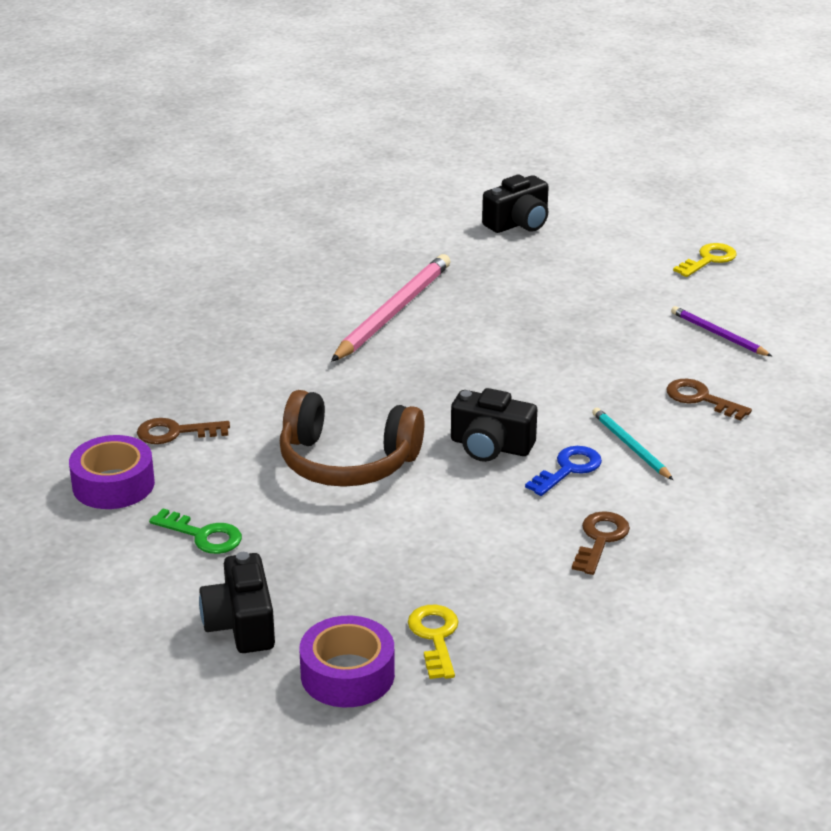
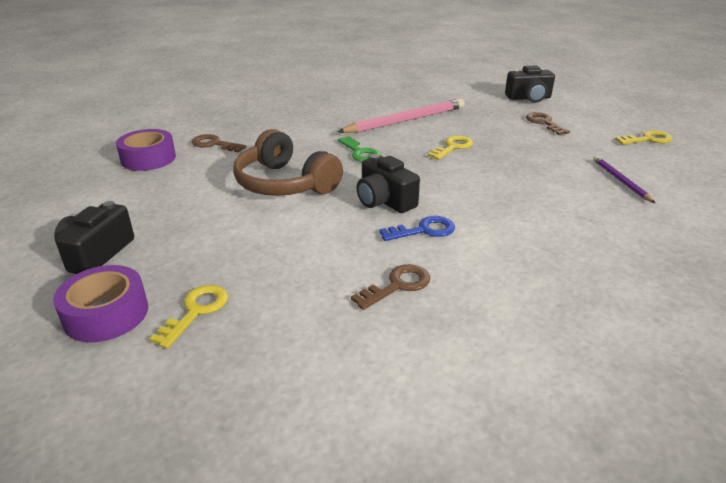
camera: 30 degrees right, 0 degrees up
(203, 535) = (152, 197): green key -> green key (360, 153)
(496, 341) = (453, 147): none -> yellow key
(630, 446) = (486, 230): turquoise pencil -> none
(701, 399) = (572, 215): brown key -> brown key (544, 123)

